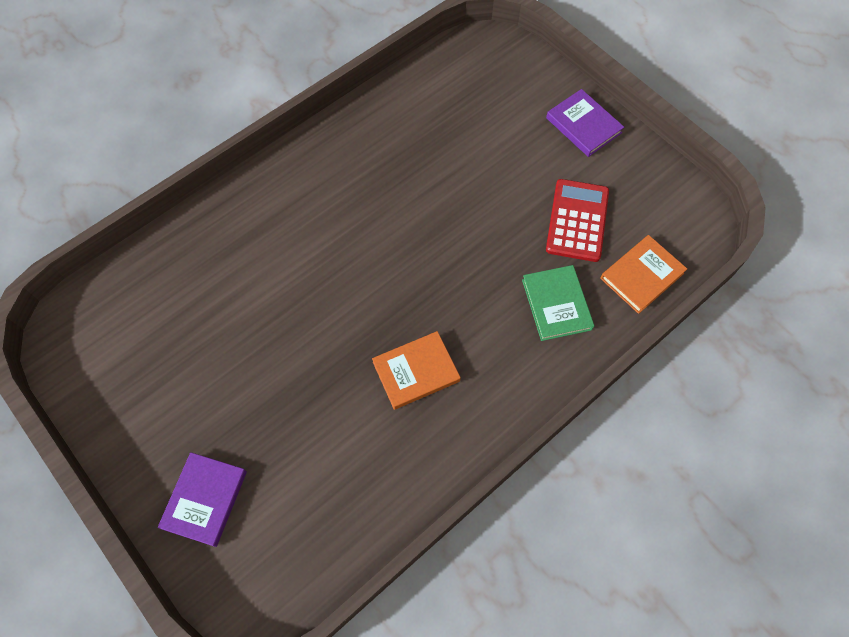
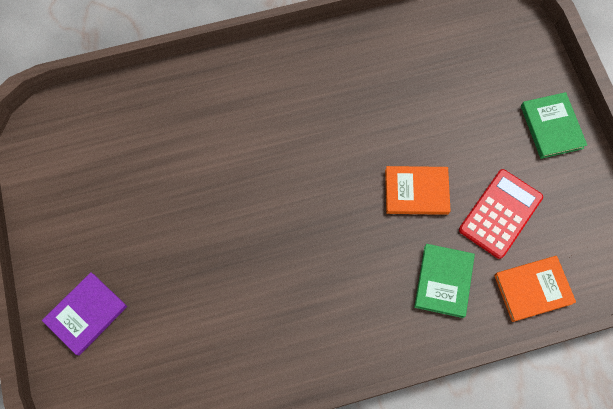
camera: 25 degrees right, 5 degrees up
(416, 371) = (297, 286): orange book -> orange book (416, 191)
(583, 125) = (551, 127): purple book -> green book

